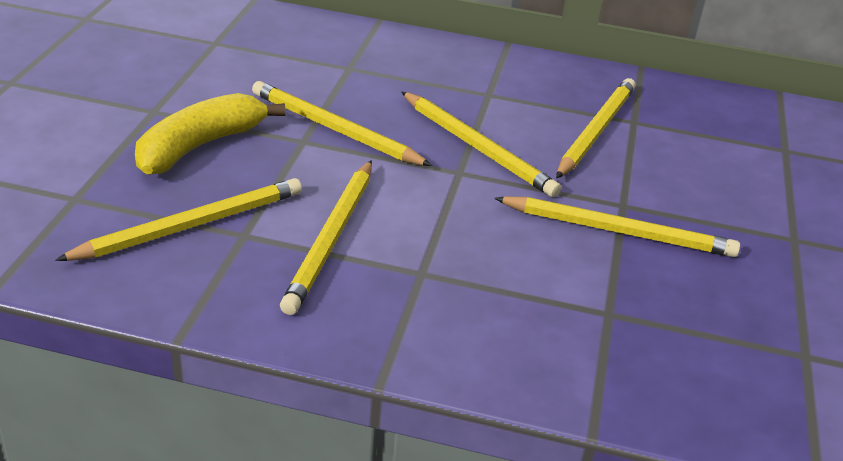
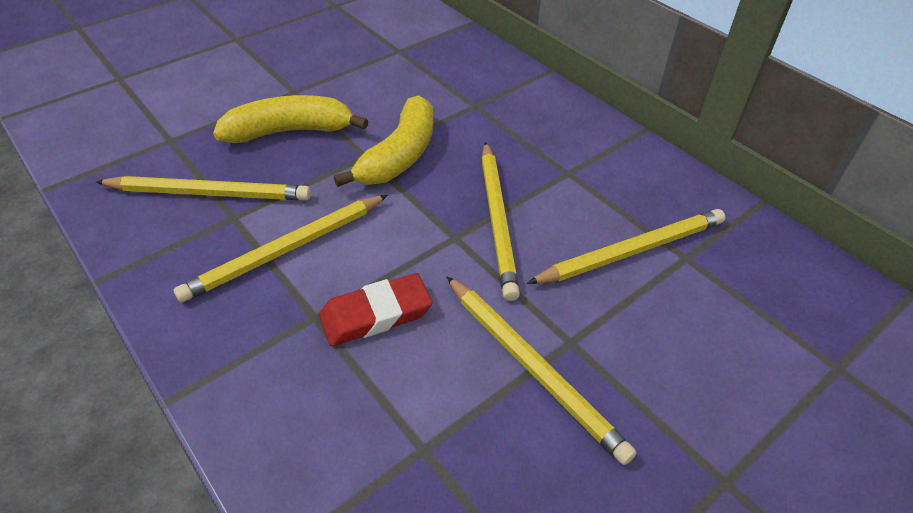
camera: 40 degrees right, 10 degrees up
(334, 129) = (399, 155): yellow pencil -> yellow banana
(468, 249) = (376, 314): none -> red eraser

